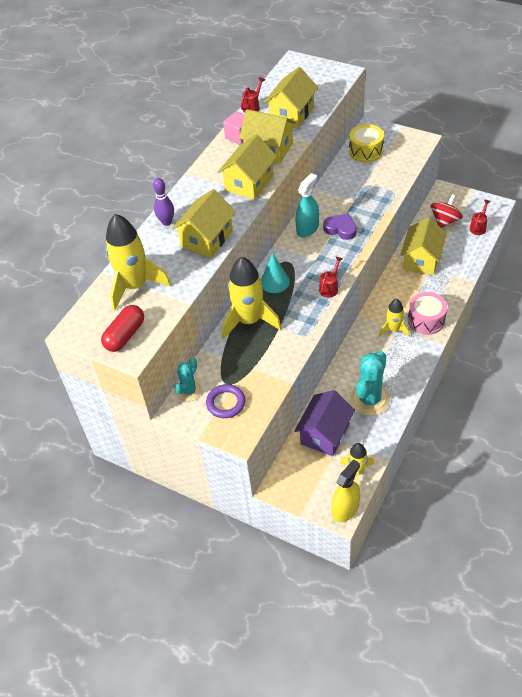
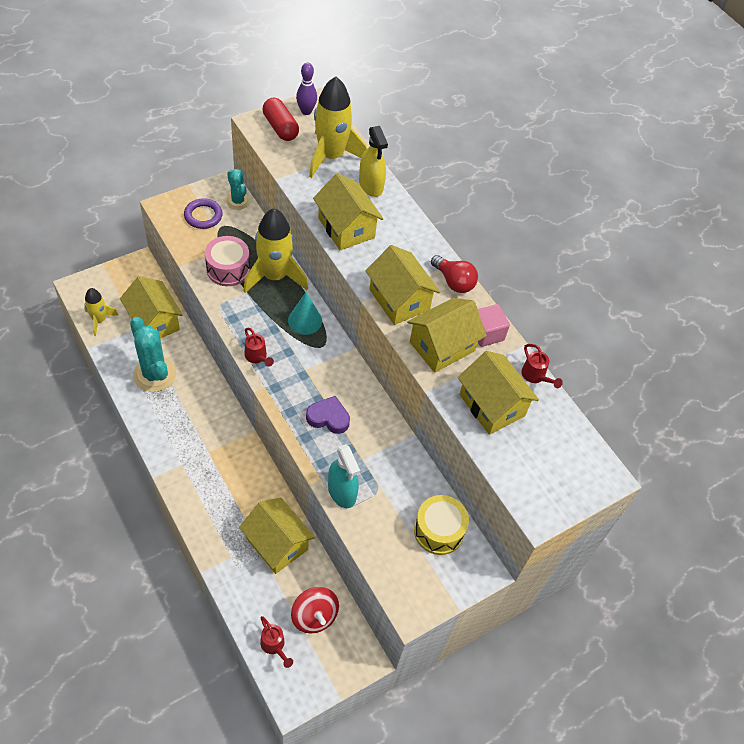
camera: 110 degrees right, 5 degrees up
(166, 222) = (396, 212): purple bowling pin -> purple bowling pin (306, 111)
(208, 167) = (454, 282): none -> red light bulb
(307, 228) = (354, 390): turquoise spray bottle -> turquoise spray bottle (342, 491)
(325, 434) = (154, 322): purple house -> yellow house
(340, 229) = (328, 418): purple heart -> purple heart turned 135 degrees counterclockwise
(345, 509) = (78, 293): yellow spray bottle -> yellow spray bottle (371, 185)
(393, 330) = (210, 447): yellow rocket -> none
(426, 320) = (195, 484): pink drum -> pink drum (228, 269)

